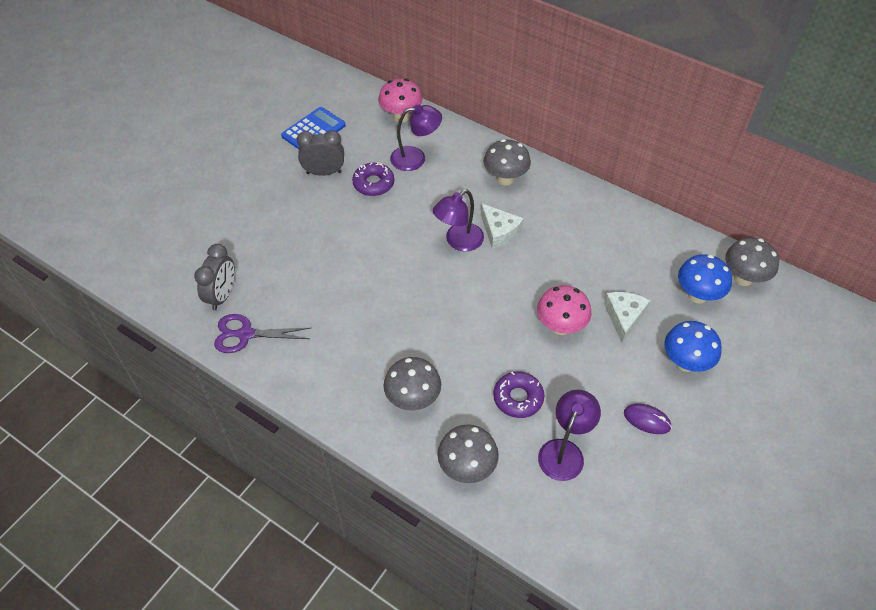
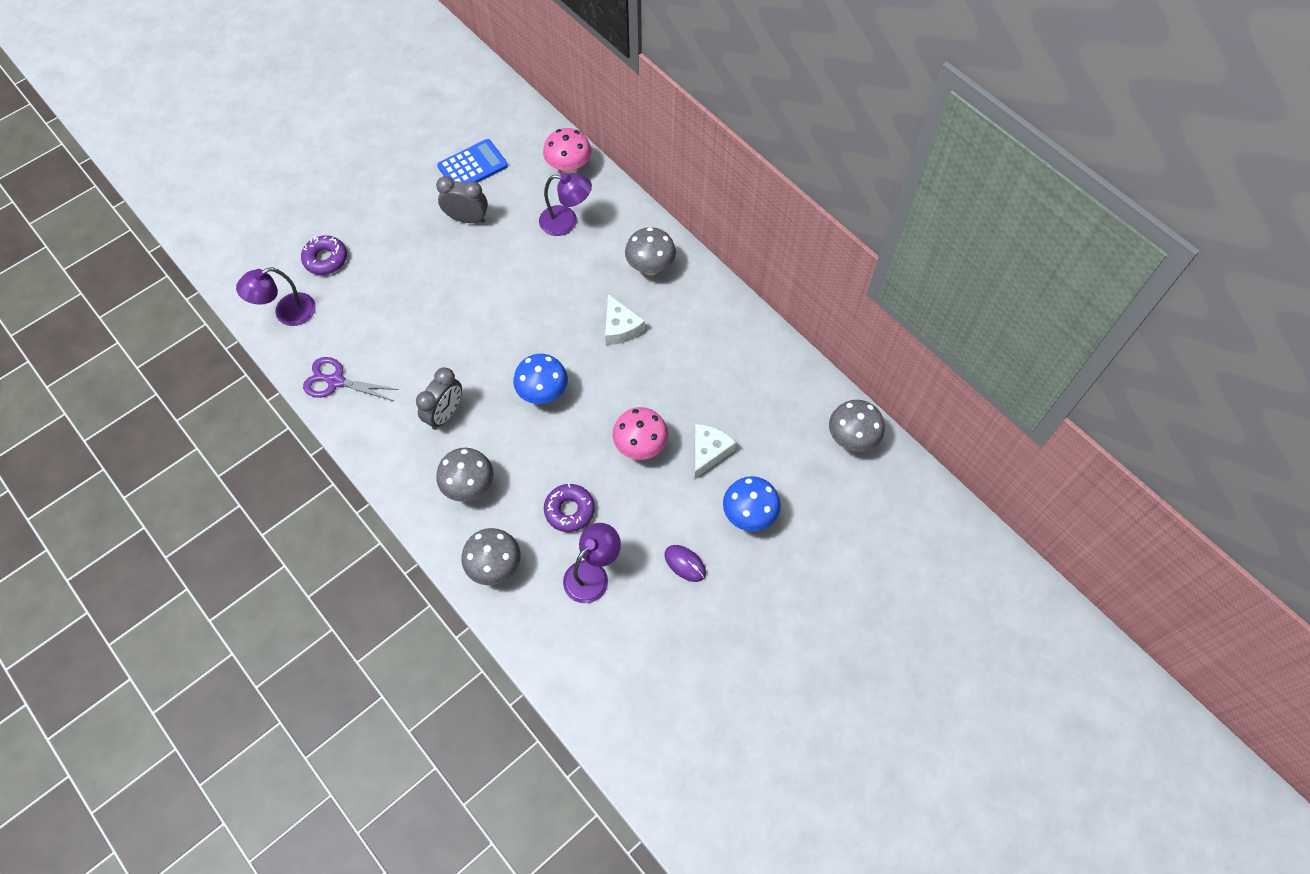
camera: 15 degrees right, 10 degrees up
(222, 295) = (326, 335): grey clock -> grey clock (445, 414)
(373, 184) = (513, 243): purple donut -> purple donut (325, 259)
(458, 241) = (575, 329): purple lamp -> purple lamp (287, 313)
(697, 295) = (794, 446): blue mushroom -> blue mushroom (543, 393)

